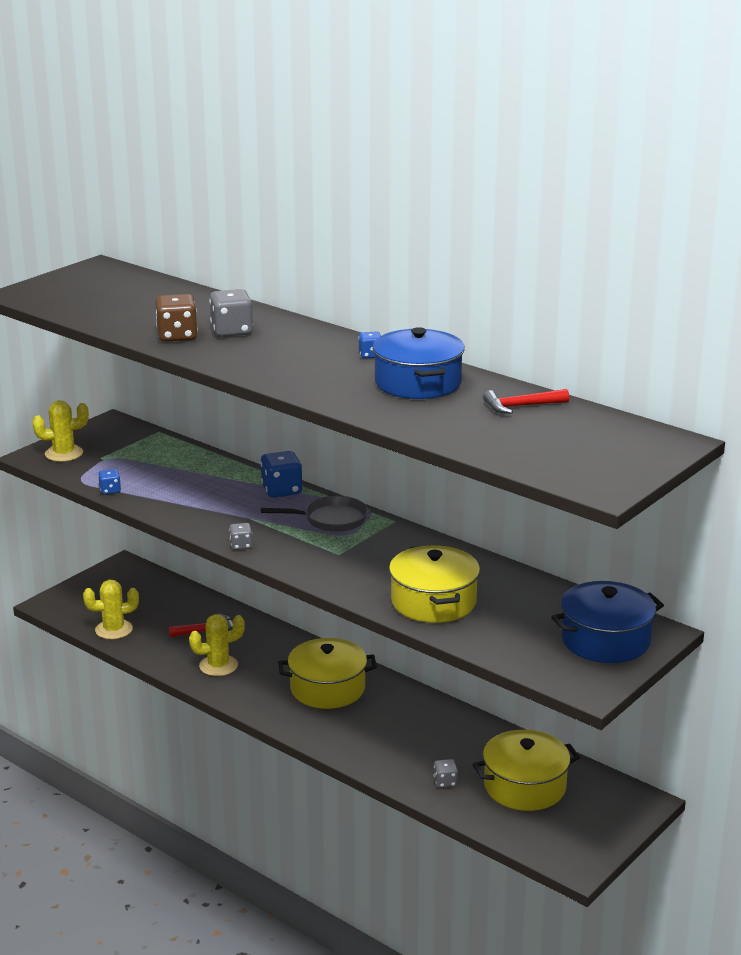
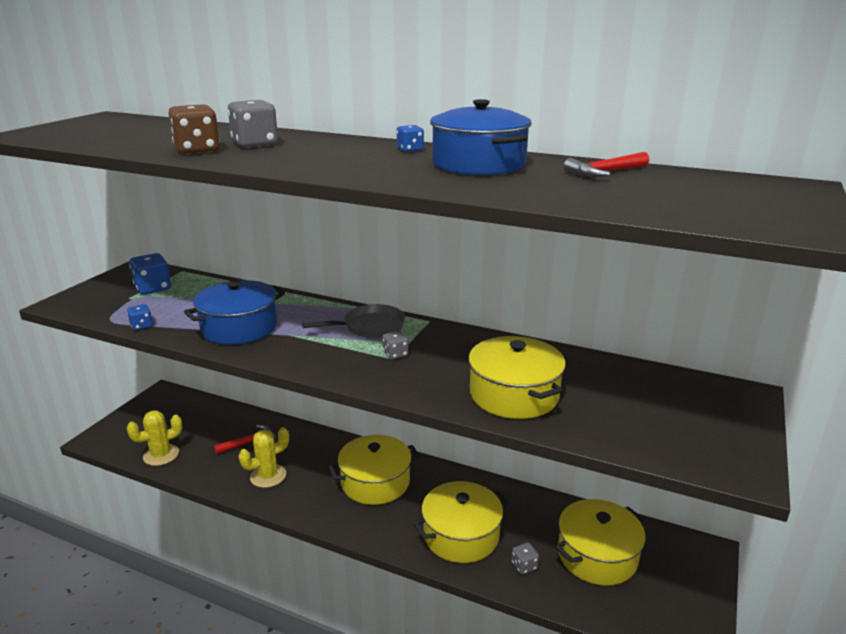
camera: 15 degrees left, 0 degrees up
(64, 454) = (91, 298): yellow cactus -> none
(241, 545) = (291, 363): grey dice -> grey dice (395, 354)
(281, 490) = (312, 306): blue dice -> blue dice (153, 288)
(395, 748) = (461, 535): none -> yellow pot
(605, 640) = (707, 410): blue pot -> blue pot (239, 328)

